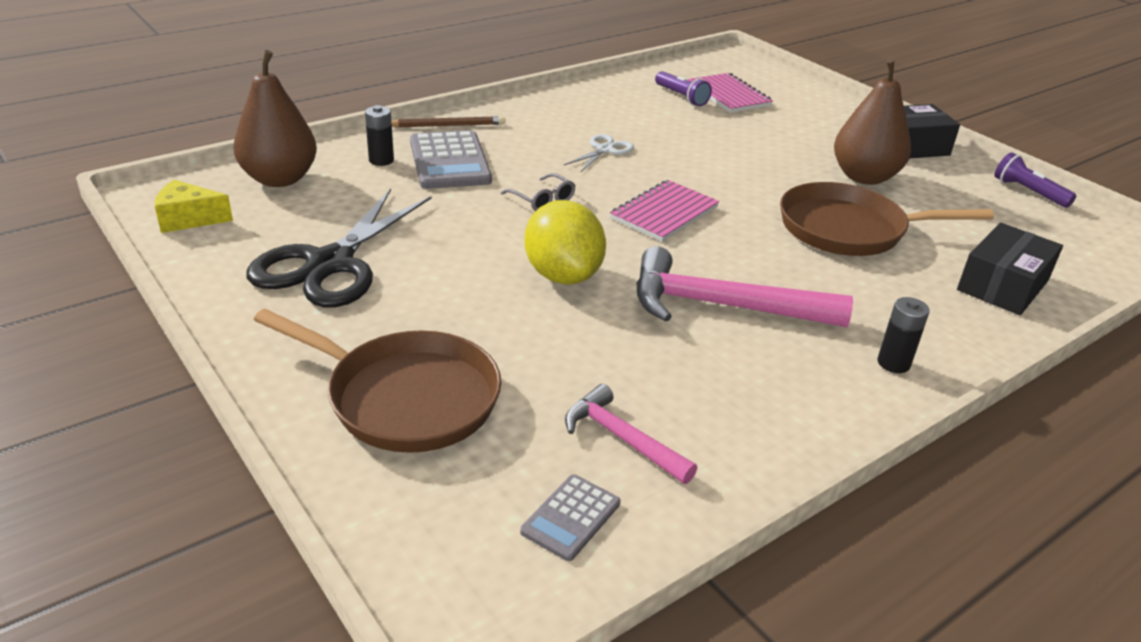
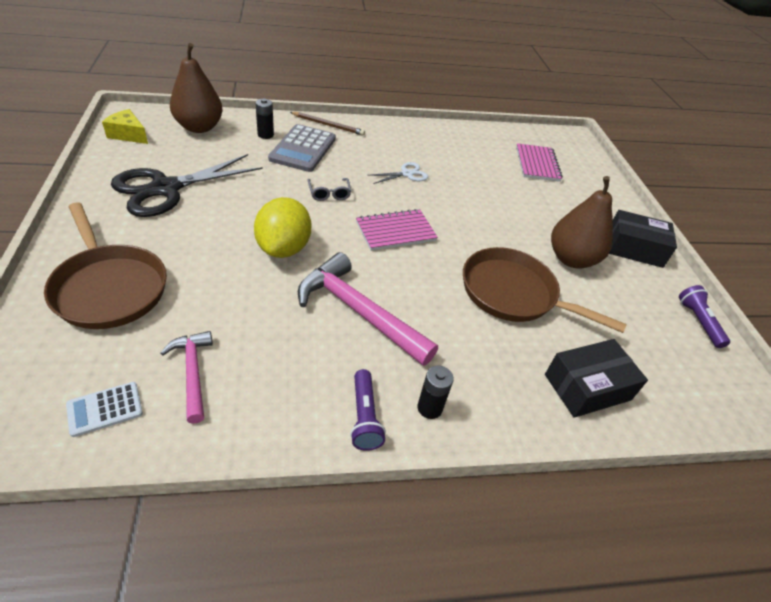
camera: 25 degrees right, 10 degrees up
(571, 518) = (105, 409): grey calculator -> white calculator
(681, 97) = (501, 154): purple flashlight -> purple flashlight (364, 417)

